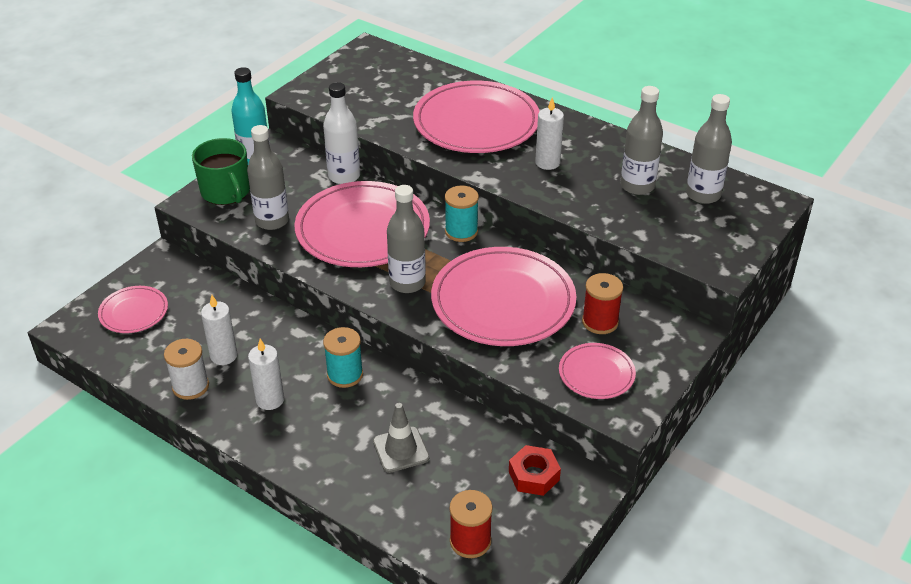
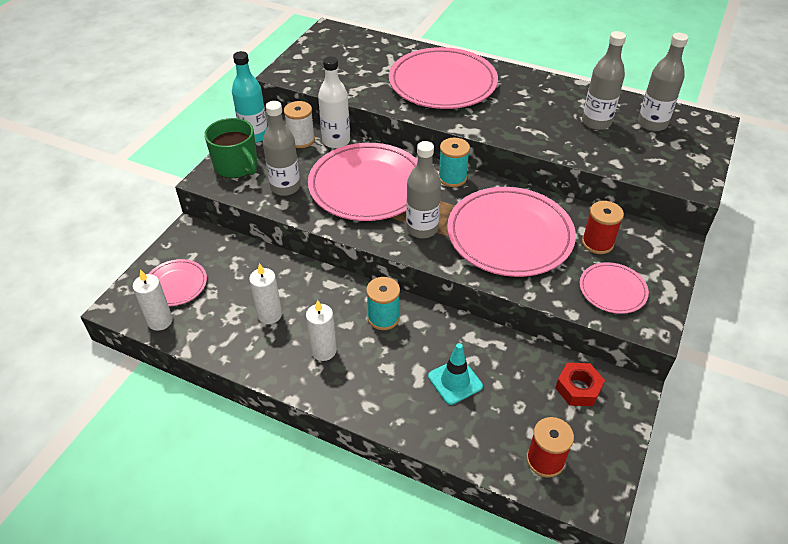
camera: 10 degrees left, 5 degrees up
(190, 386) = (247, 348): white spool -> white spool (301, 140)
(401, 450) = (455, 381): grey traffic cone -> turquoise traffic cone
(547, 163) = (514, 110): white candle -> white candle (160, 321)

